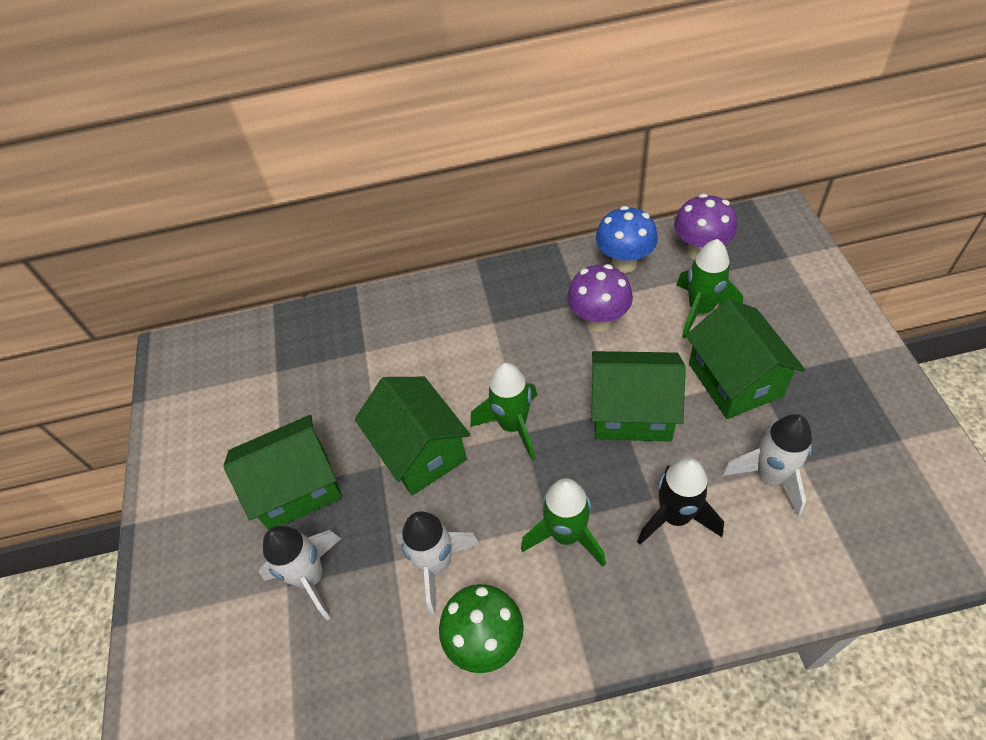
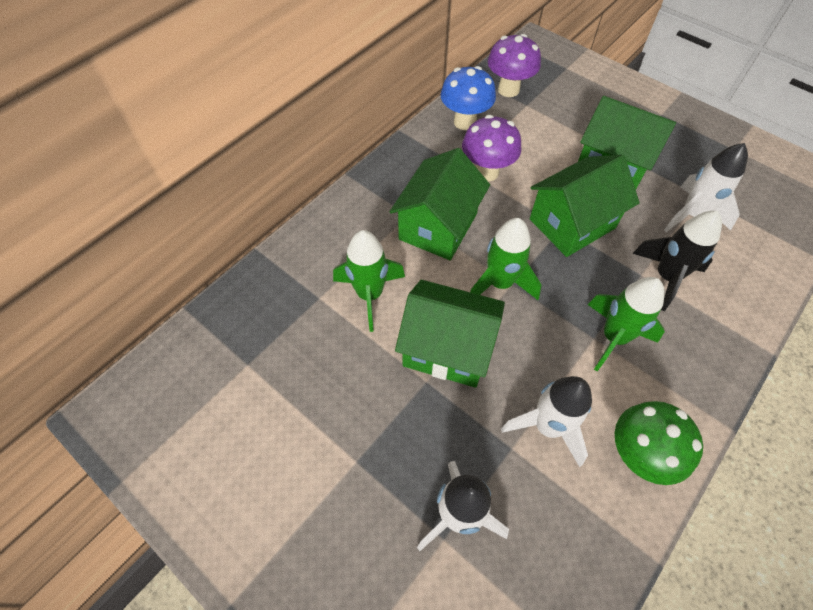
camera: 45 degrees left, 5 degrees up
(297, 488) = (370, 450): green house -> green house (438, 226)
(700, 310) = (547, 129): green rocket -> green rocket (369, 295)

